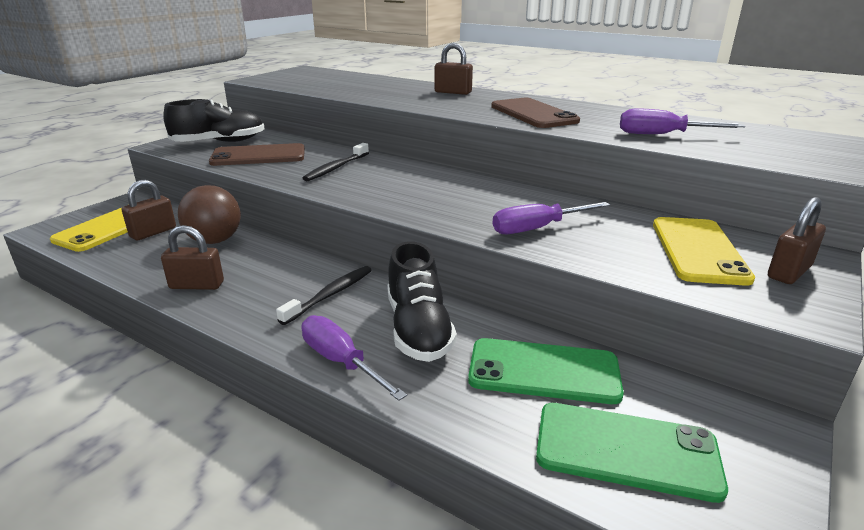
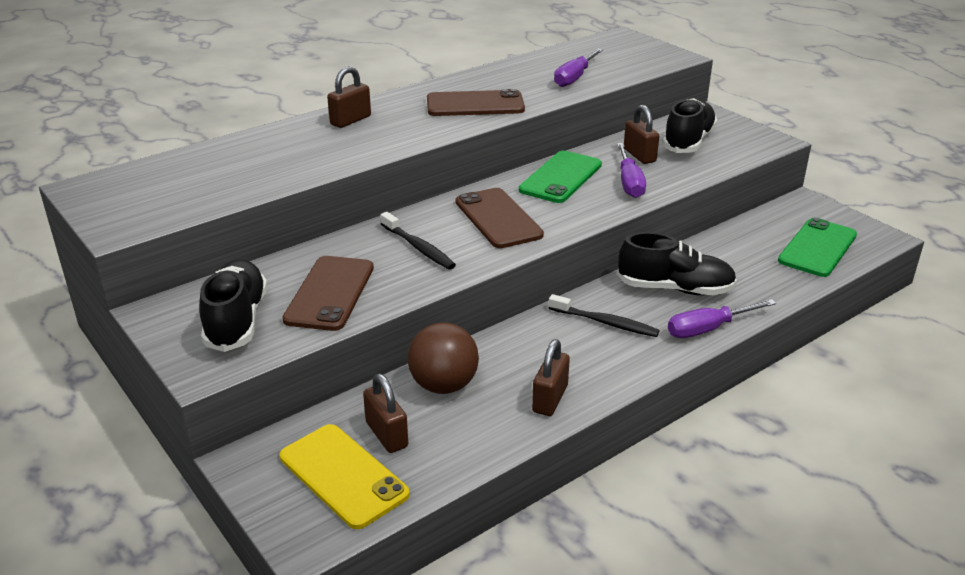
camera: 70 degrees left, 5 degrees up
(330, 295) = (605, 322): black toothbrush -> black toothbrush turned 150 degrees clockwise
(404, 185) = (498, 218): none -> brown phone
(543, 371) = (741, 253): green phone -> green phone (561, 177)
(698, 250) = (688, 142): yellow phone -> black shoe
(789, 272) = (726, 128): brown padlock -> brown padlock (639, 155)

